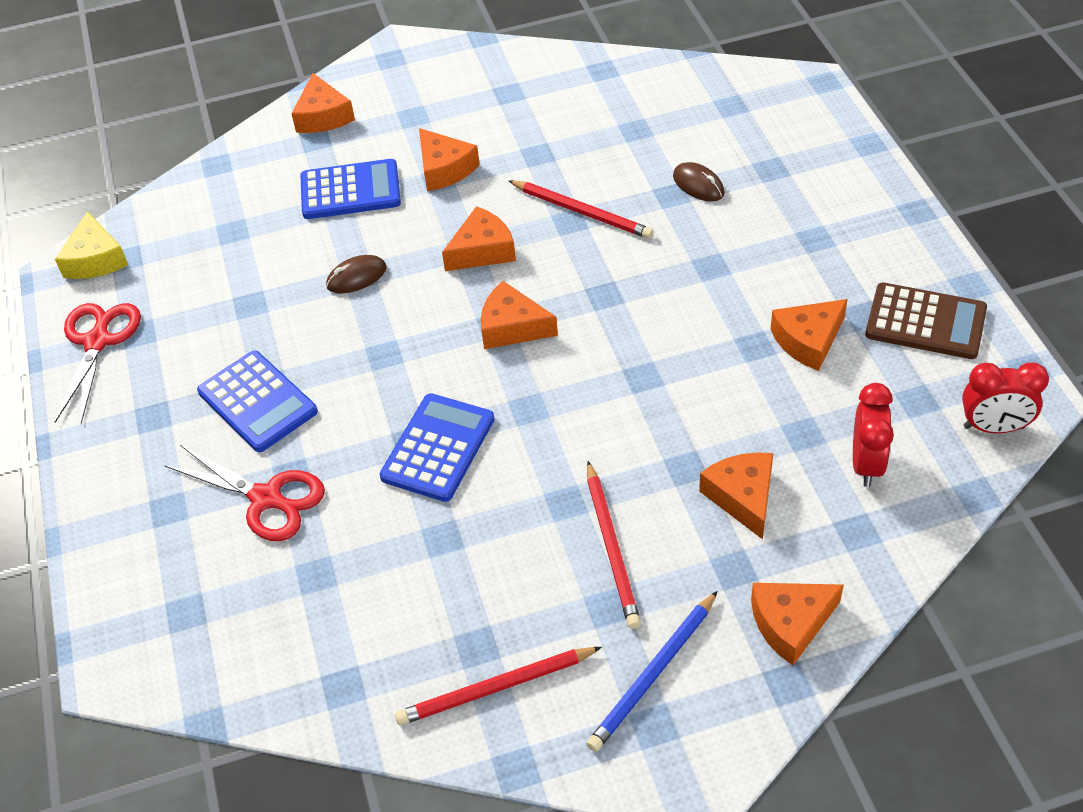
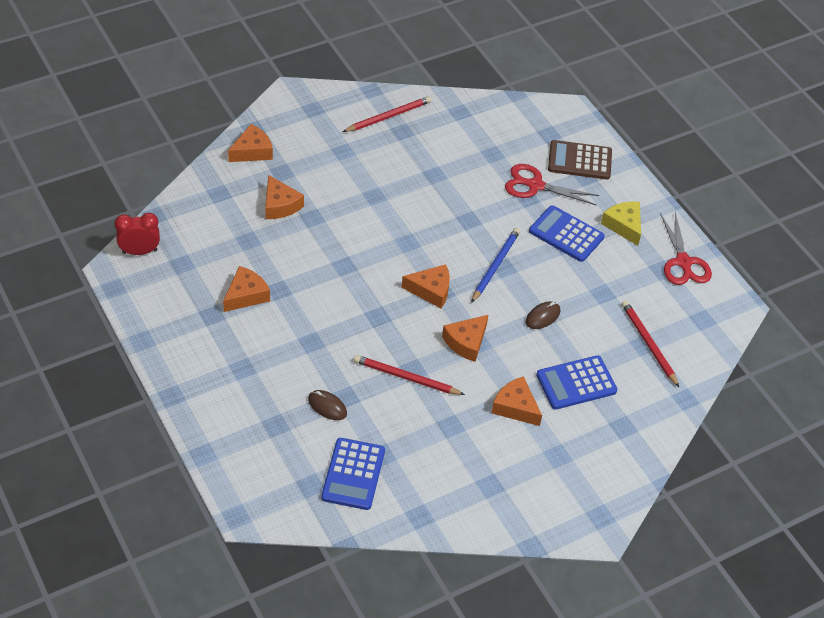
camera: 160 degrees right, 0 degrees up
(95, 259) = (722, 317): yellow cheese -> yellow cheese (624, 226)
(323, 116) = (628, 450): orange cheese -> none
(438, 448) = (452, 217): blue calculator -> blue calculator (353, 474)
(612, 547) = (345, 177): red pencil -> red pencil (648, 344)
(653, 674) = (316, 127): blue pencil -> blue pencil (495, 266)
(866, 464) = (213, 227): red clock -> none
(925, 322) = (173, 313): brown calculator -> brown calculator (579, 161)

